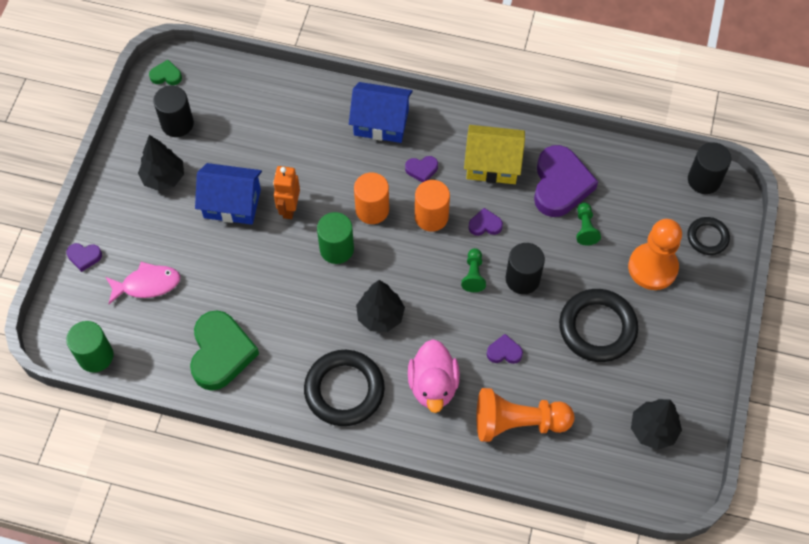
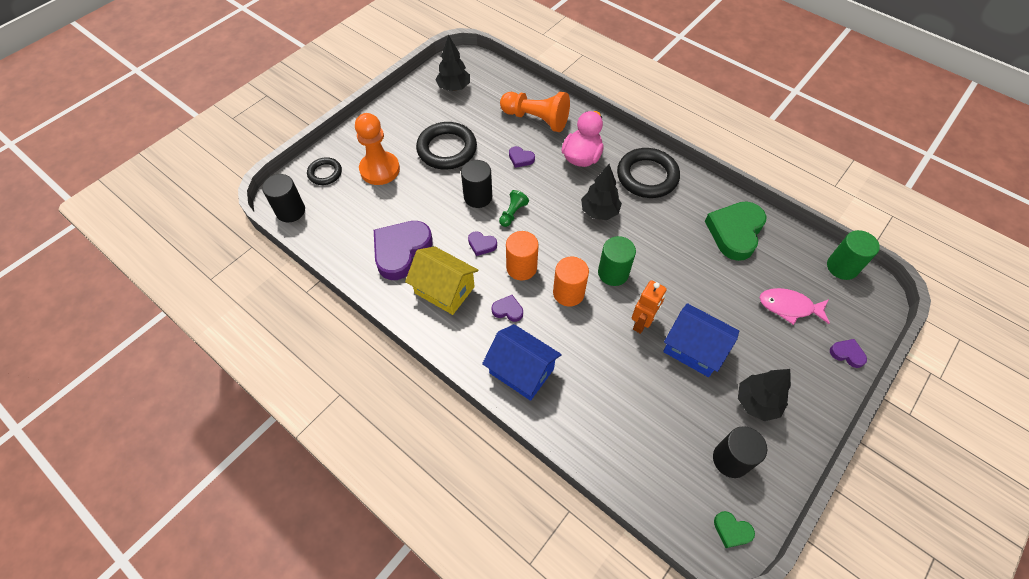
camera: 155 degrees left, 5 degrees down
(585, 228) = (407, 212): green pawn -> none

